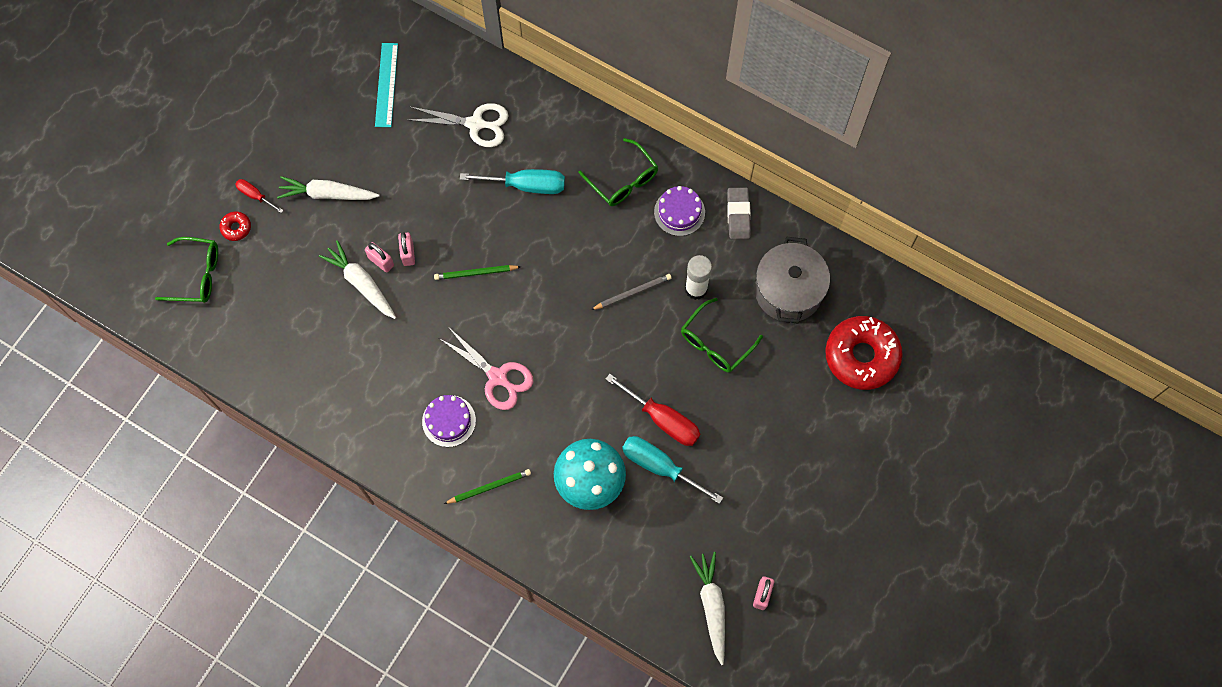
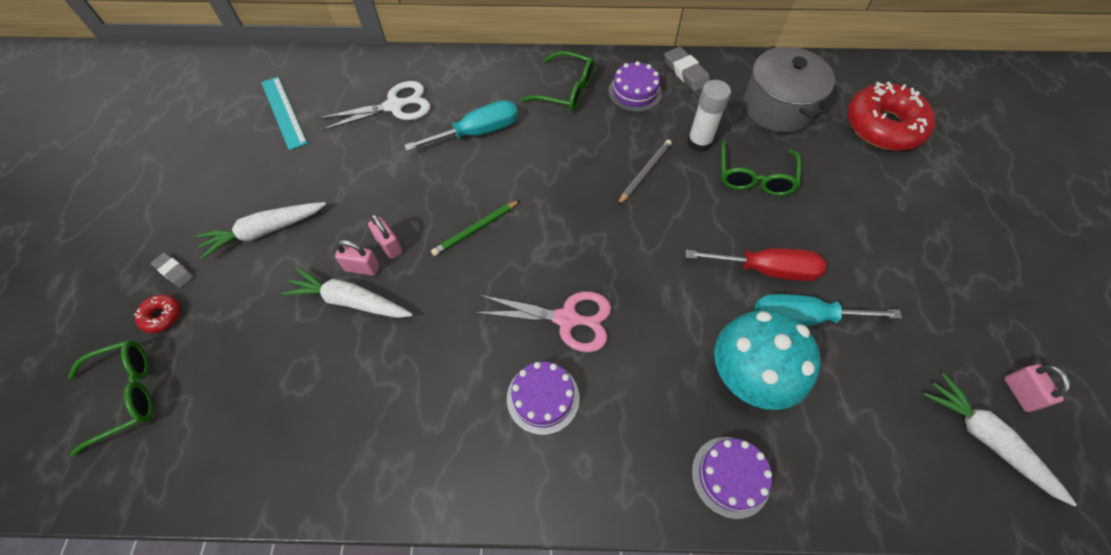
camera: 30 degrees left, 10 degrees down
(255, 195) = (174, 271): red screwdriver -> grey eraser
(489, 487) = (642, 450): green pencil -> none
(532, 532) = (730, 476): none -> purple cake

